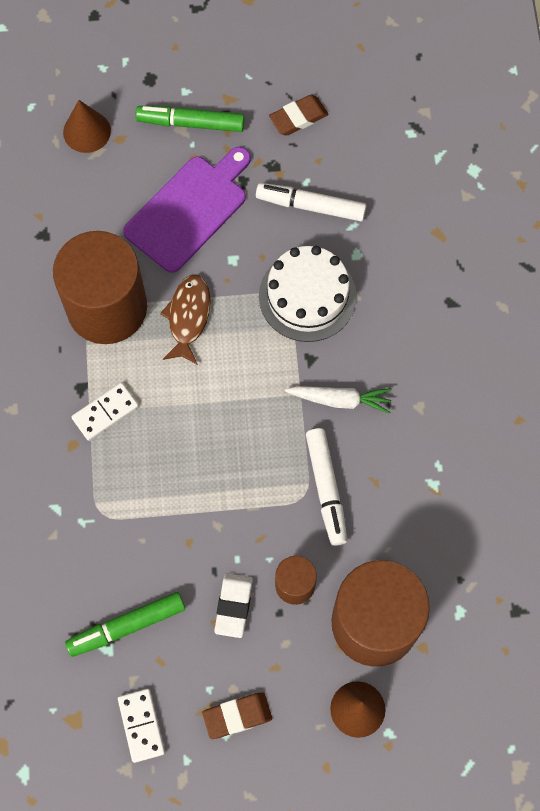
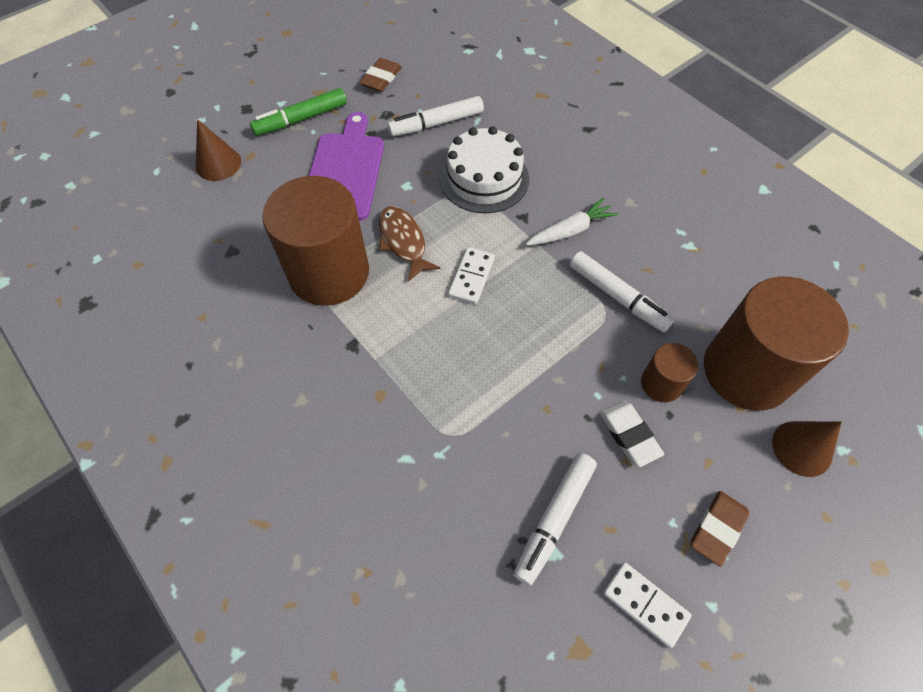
camera: 35 degrees left, 10 degrees down
(105, 412) = (390, 351): white domino -> white domino (471, 277)
(127, 626) = (554, 519): green marker -> white marker

